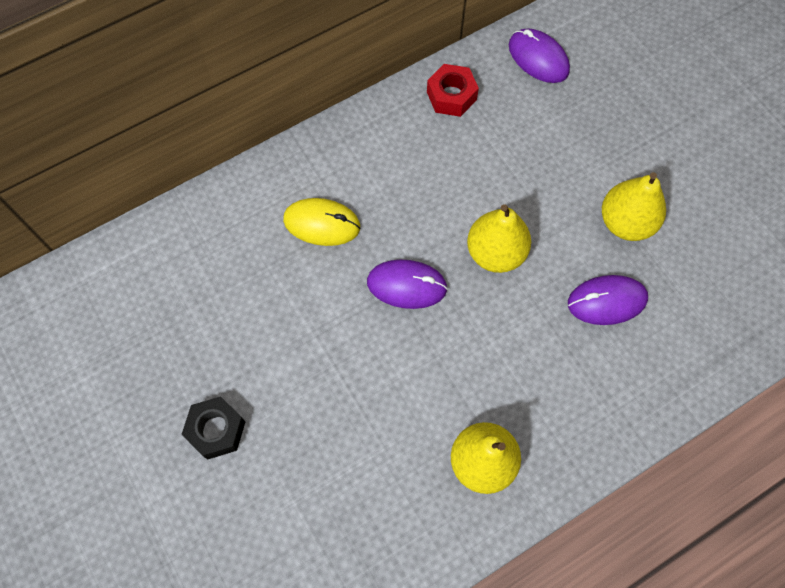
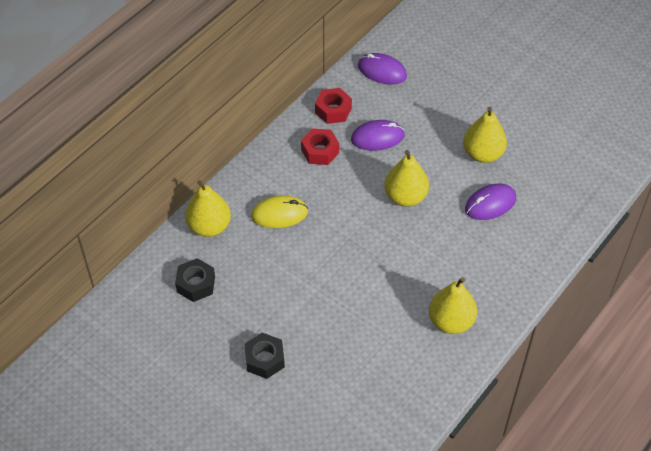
camera: 20 degrees left, 15 degrees down
(176, 289) = (196, 284): none -> black nut
(227, 212) = (209, 226): none -> yellow pear
(407, 285) = (354, 234): purple mouse -> purple mouse (377, 137)
(410, 149) = (320, 151): none -> red nut

